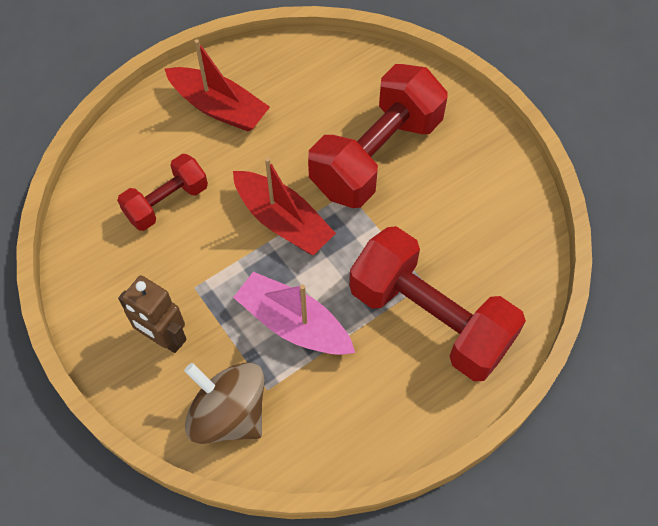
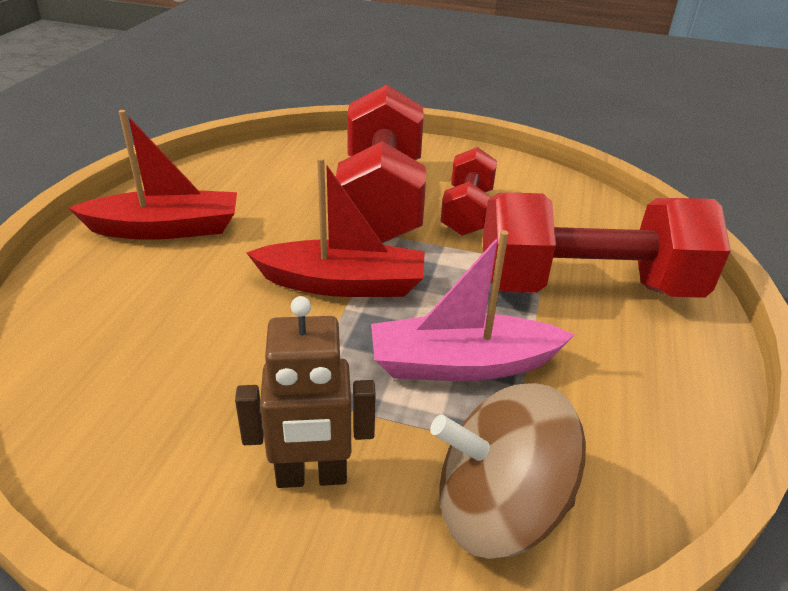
camera: 40 degrees left, 25 degrees down
(166, 202) = (173, 332): red dumbbell -> red dumbbell (467, 212)

